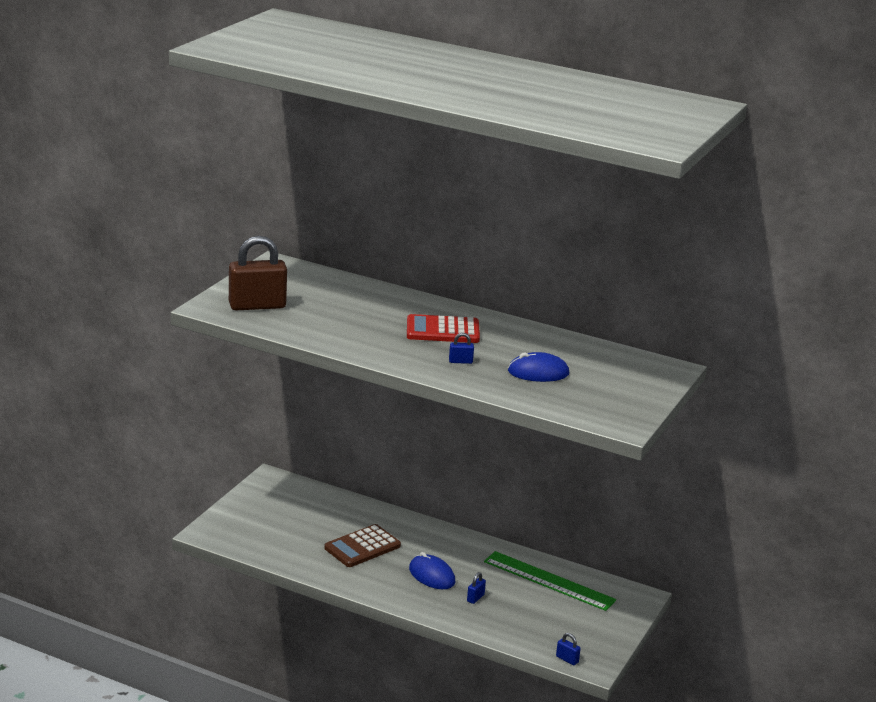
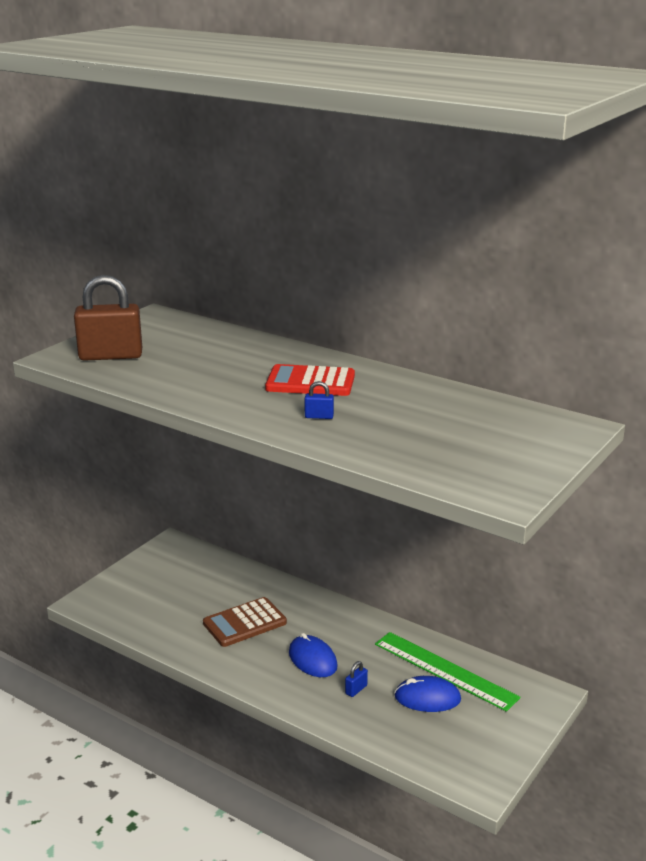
camera: 10 degrees right, 0 degrees up
(538, 372) = (410, 430): blue mouse -> blue mouse (427, 698)
(567, 659) = (450, 776): blue padlock -> none

